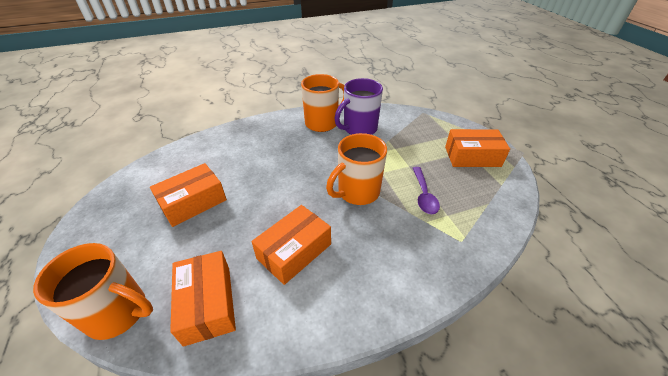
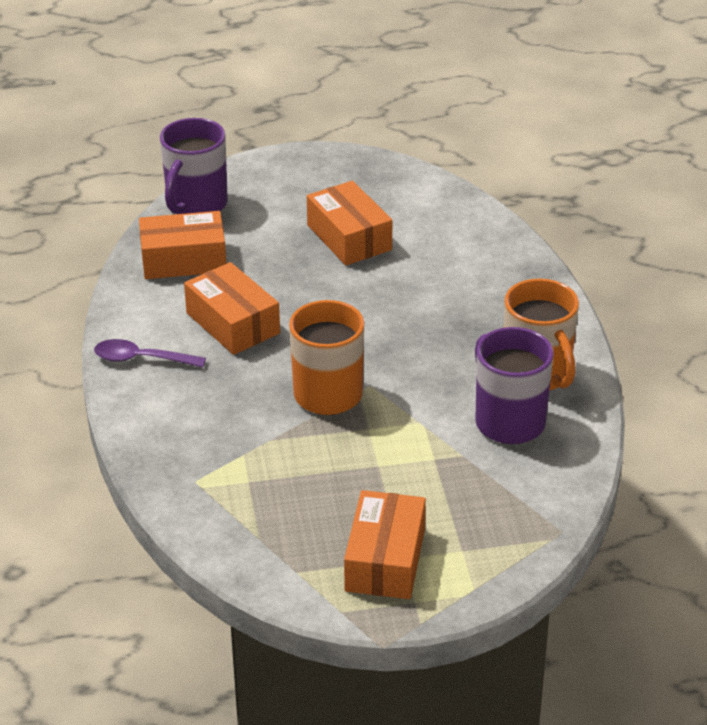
camera: 100 degrees right, 5 degrees down
(119, 313) = (196, 205): orange mug -> purple mug
(424, 195) = (298, 465): purple spoon -> purple spoon (141, 359)

